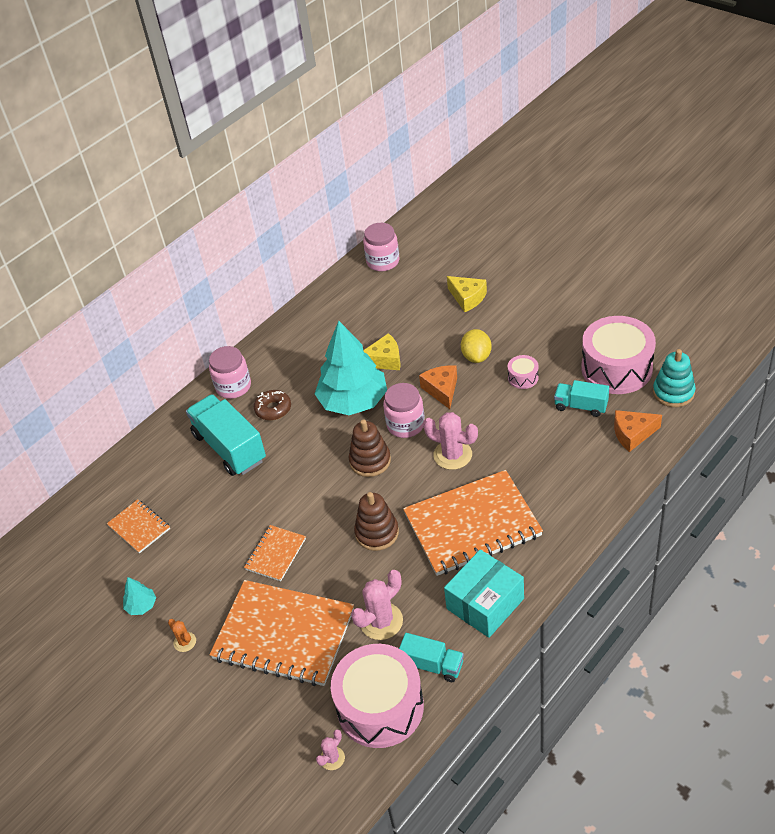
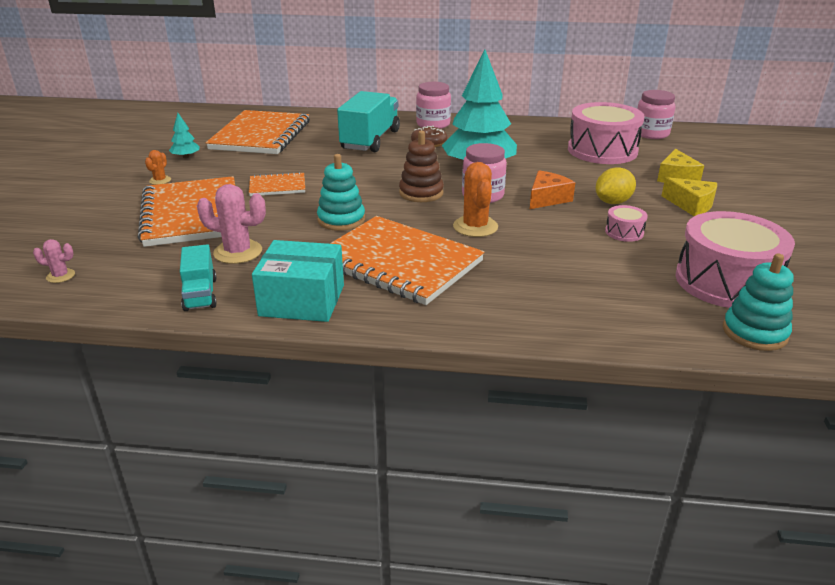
camera: 50 degrees right, 15 degrees down
(139, 527) = (261, 135): orange notebook -> orange notebook, size x2.06
(377, 533) = (341, 220): brown stacking toy -> turquoise stacking toy
(380, 707) = (133, 282): pink drum -> pink drum (602, 150)
(384, 360) = (543, 166): yellow cheese -> yellow cheese (691, 205)
(452, 455) = (475, 227): pink cactus -> orange cactus
(581, 406) = (637, 276): turquoise truck -> none
(632, 434) = (646, 322): orange cheese -> none

